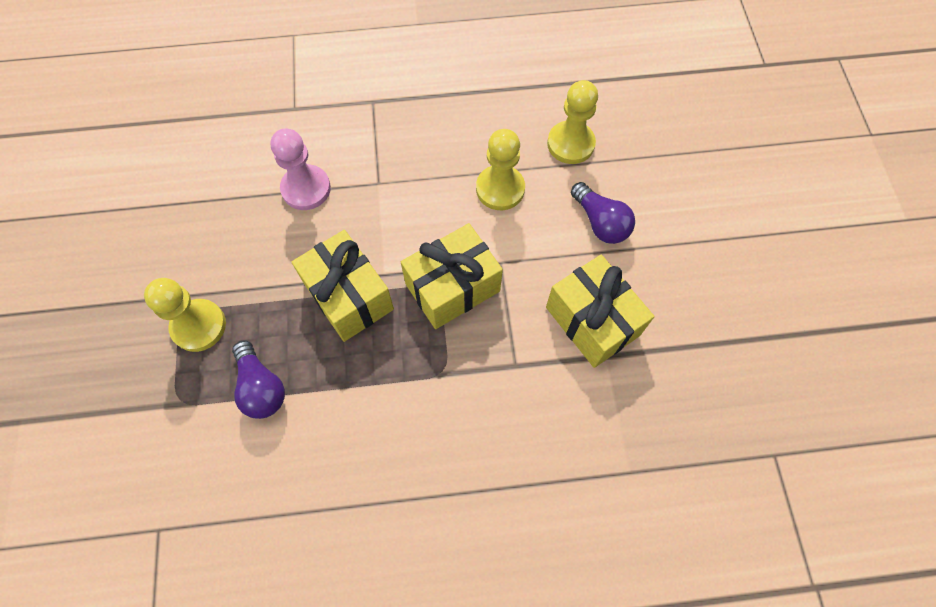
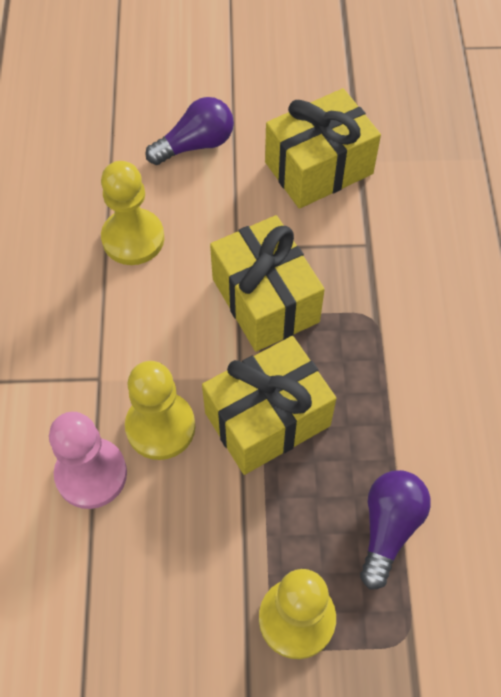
camera: 85 degrees left, 5 degrees down
(261, 387) = (388, 528): purple light bulb -> purple light bulb turned 45 degrees counterclockwise
(570, 144) = (81, 159): yellow pawn -> yellow pawn (160, 427)

